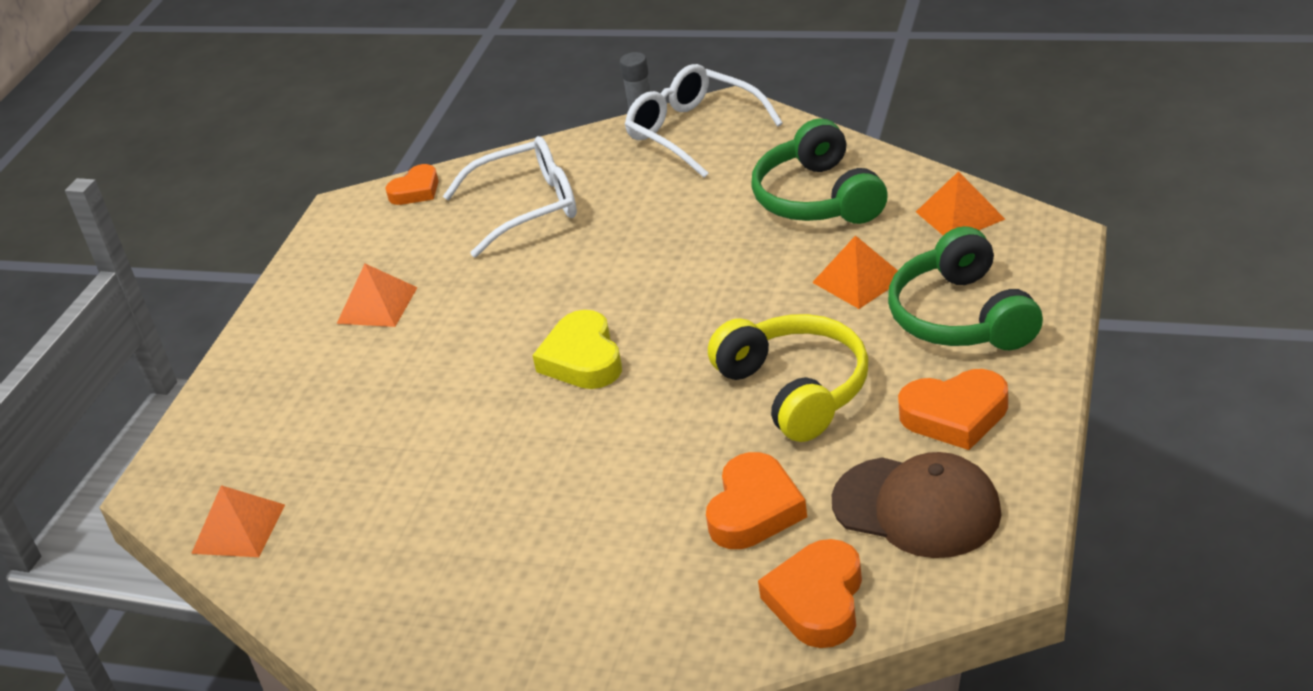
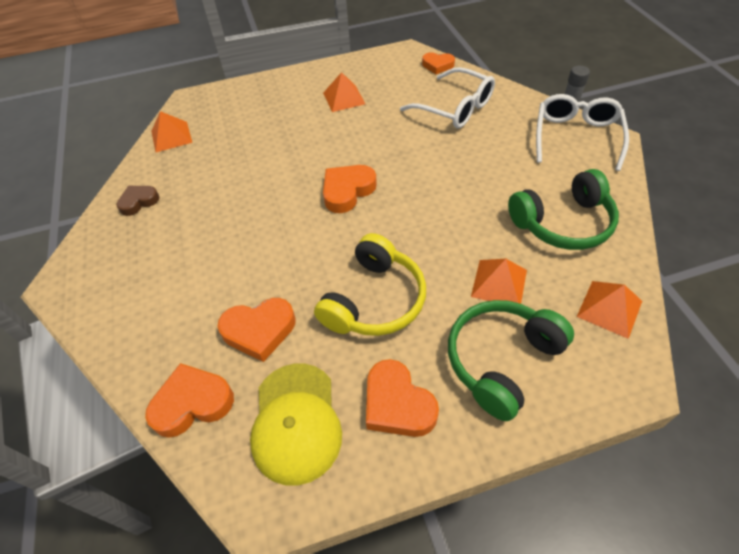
camera: 55 degrees right, 15 degrees up
(366, 598) = (138, 202): none -> brown heart
(583, 359) = (347, 191): yellow heart -> orange heart
(818, 198) = (563, 223): green headphones -> green headphones turned 150 degrees counterclockwise
(917, 507) = (296, 422): brown cap -> yellow cap

